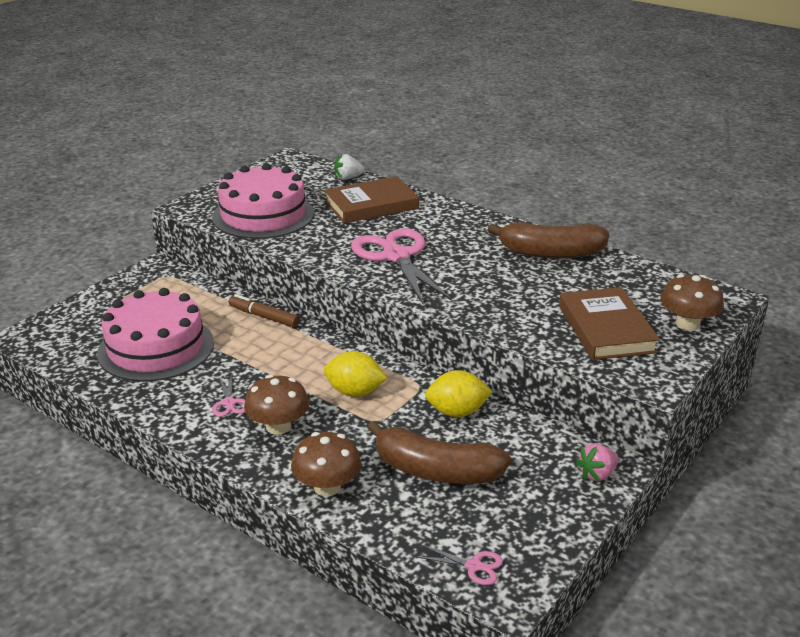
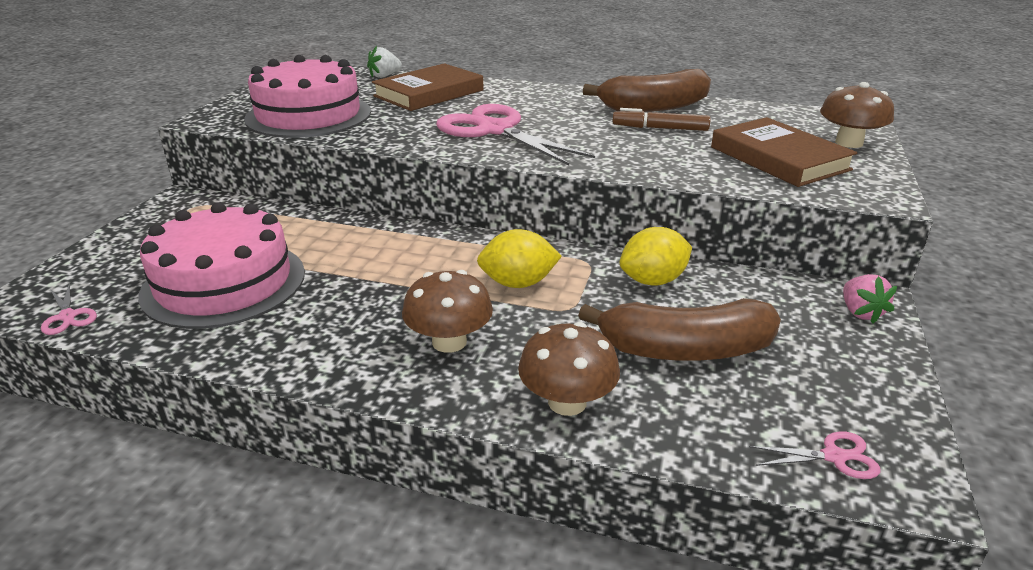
camera: 20 degrees left, 0 degrees up
(229, 403) = (365, 328): pink scissors -> pink scissors (68, 316)
(264, 317) = (350, 226): brown marker -> brown marker (660, 128)
(597, 474) = (860, 312): pink strawberry -> pink strawberry turned 45 degrees counterclockwise

